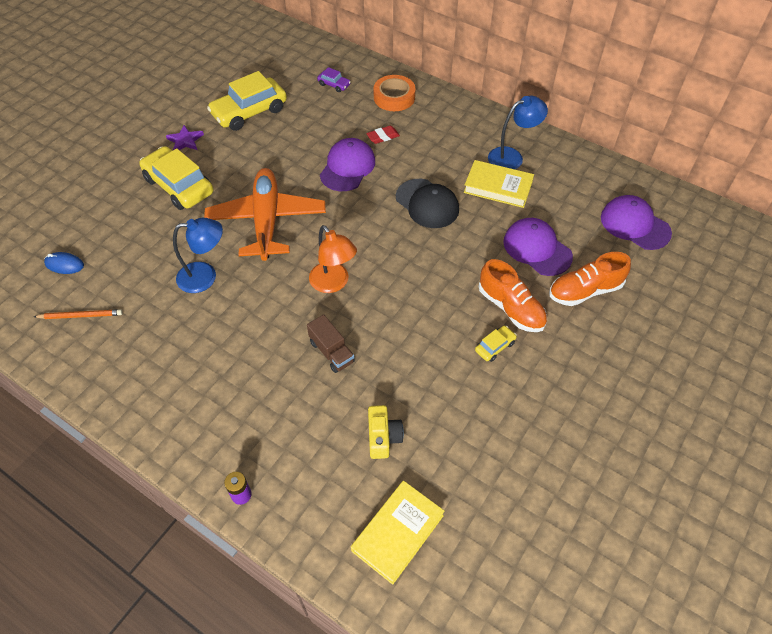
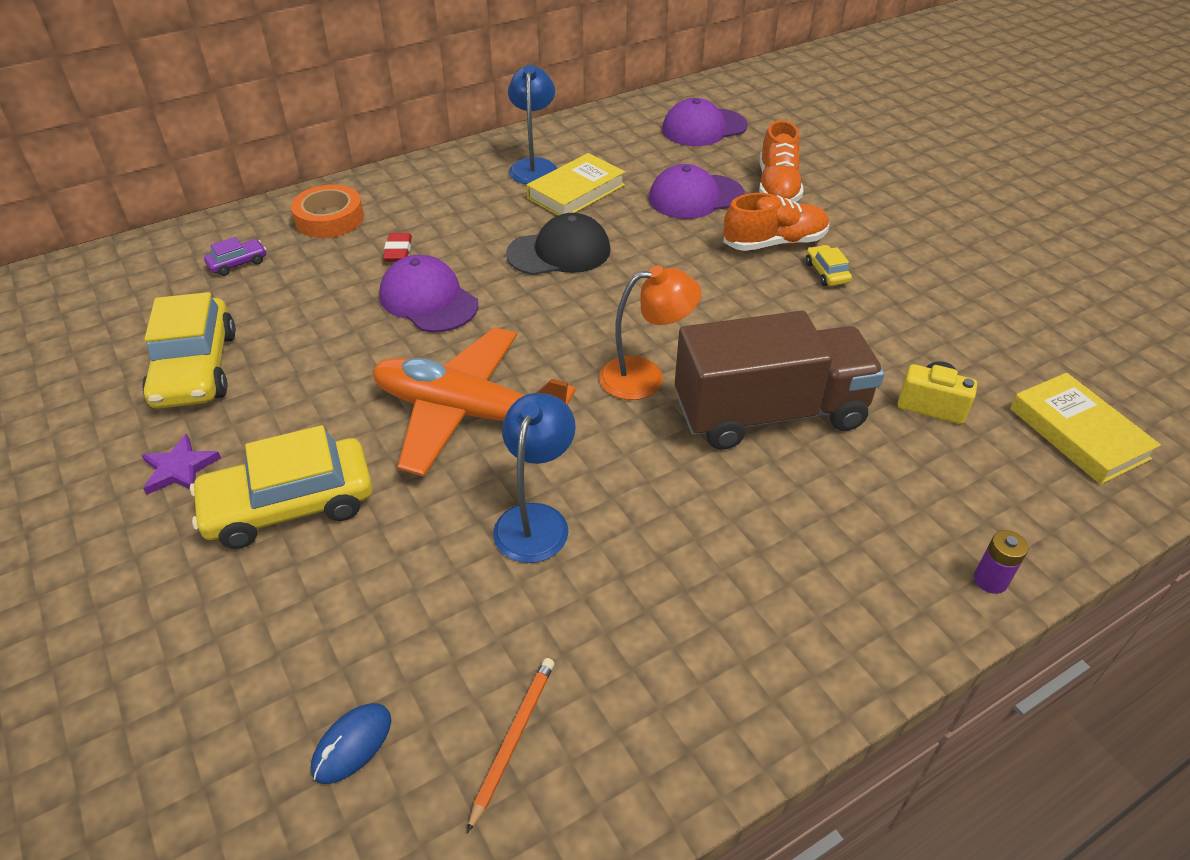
camera: 65 degrees left, 10 degrees down
(331, 352) = (769, 413): brown truck -> brown truck, size x2.23

